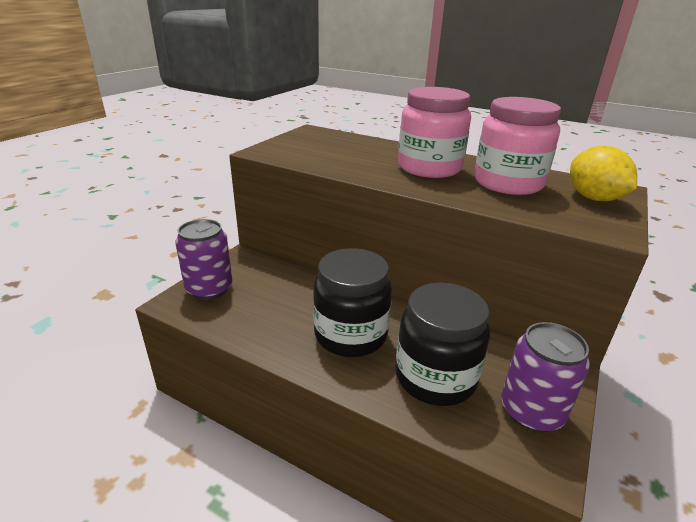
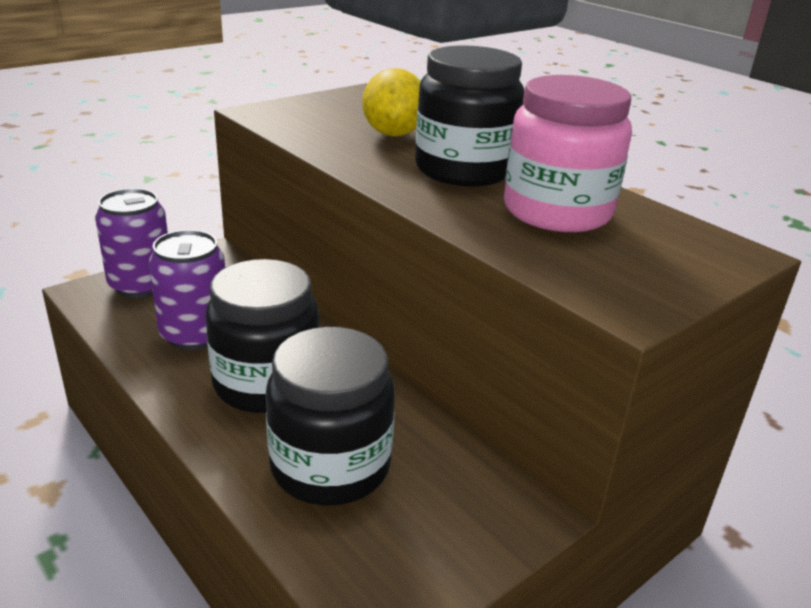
camera: 20 degrees right, 0 degrees up
(429, 168) = (463, 170): pink jar -> black jar
(531, 411) = (425, 548): purple can -> purple can (195, 334)
(593, 198) = (670, 258): yellow lemon -> yellow lemon (393, 134)

